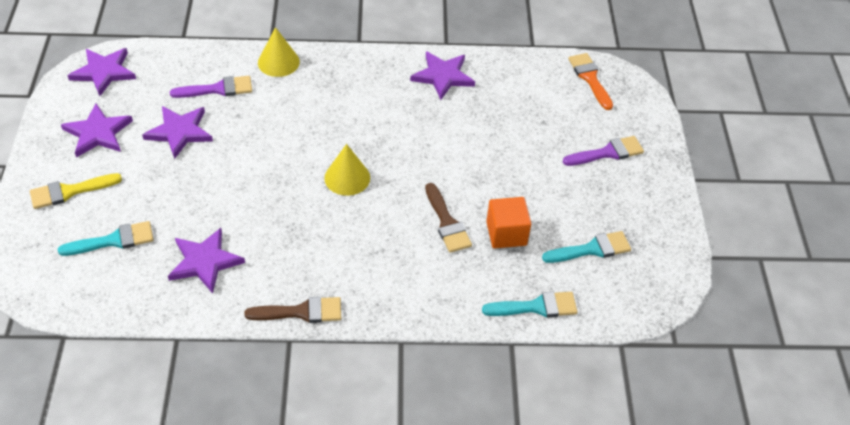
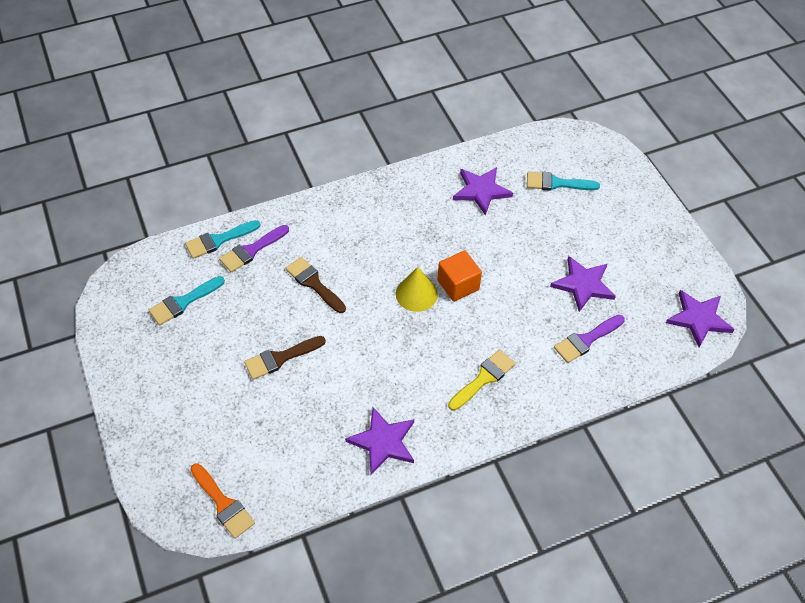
camera: 160 degrees right, 5 degrees up
(69, 191) = (620, 206): yellow brush -> yellow brush (484, 378)
(98, 133) = (646, 259): purple star -> none
(113, 240) = (556, 183): turquoise brush -> turquoise brush turned 45 degrees clockwise
(278, 62) = (554, 394): yellow cone -> none
(301, 312) = (391, 181): brown brush -> brown brush (280, 358)
(506, 233) = (260, 291): orange cube -> orange cube (458, 285)
(607, 153) = (186, 408): purple brush -> purple brush (251, 250)

